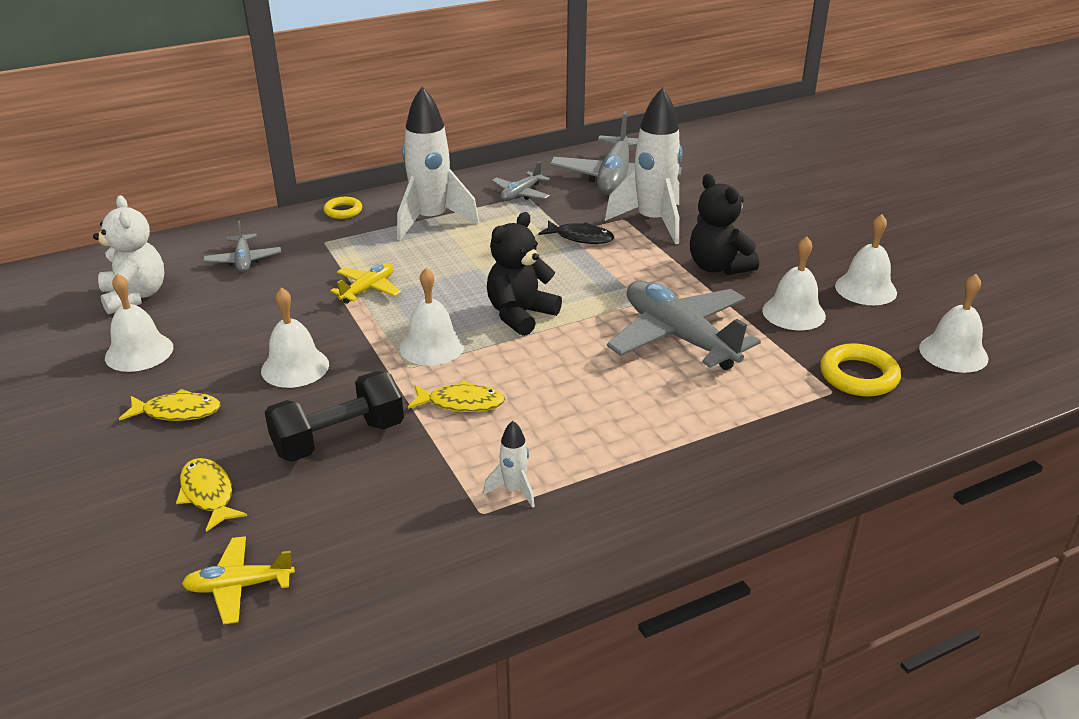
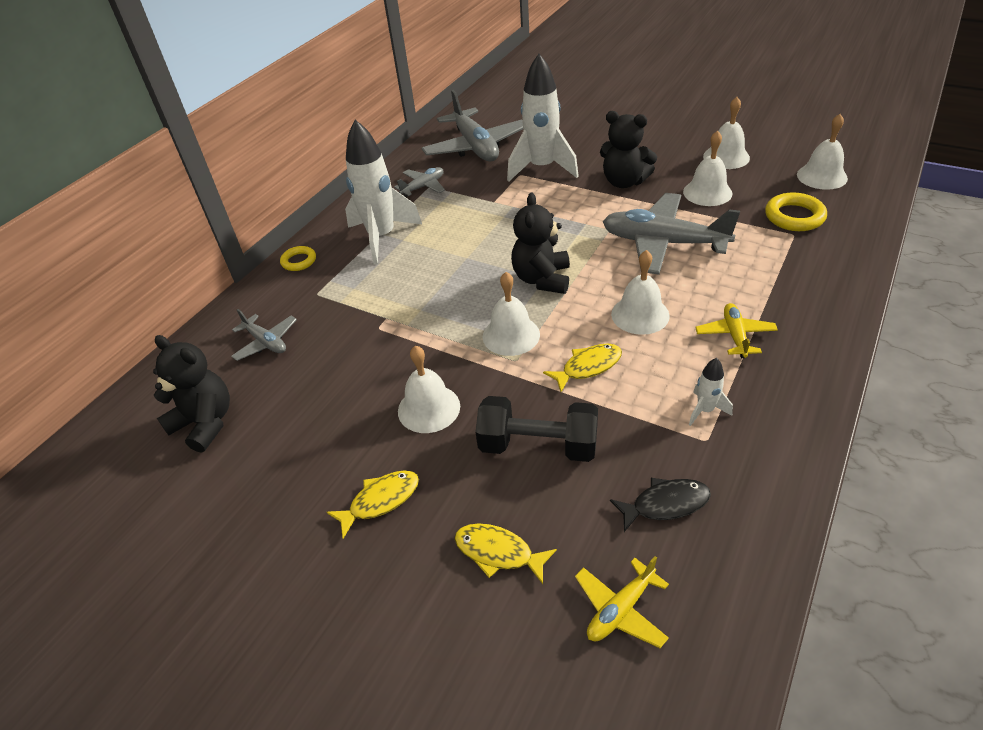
camera: 30 degrees left, 10 degrees up
(135, 296) = (205, 423): white teddy bear -> black teddy bear
(139, 352) = (276, 469): white bell -> white bell (640, 314)
(339, 439) = (538, 445): black dumbbell -> black dumbbell turned 75 degrees clockwise
(368, 289) = (404, 315): yellow plane -> yellow plane (735, 335)
(521, 194) = (423, 187): grey plane -> grey plane turned 135 degrees counterclockwise
(580, 238) = (508, 201): black fish -> black fish (665, 504)

